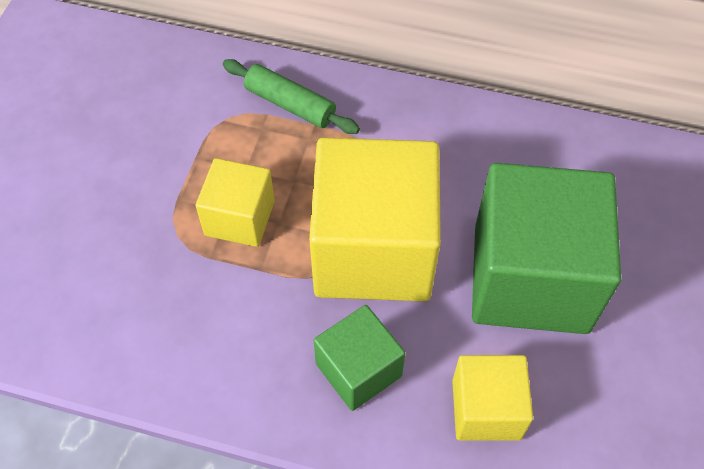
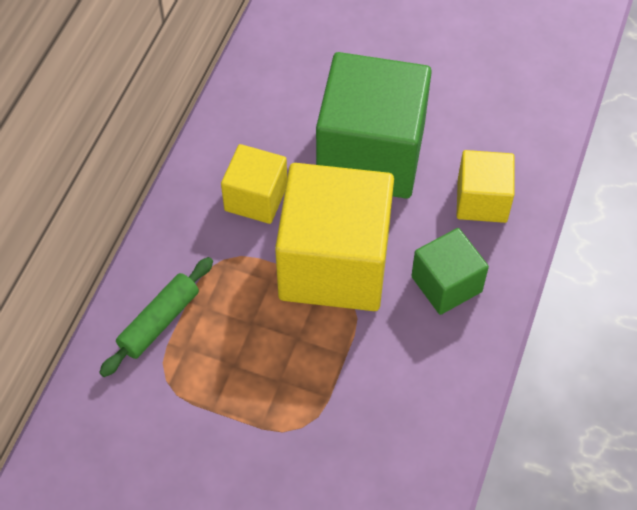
camera: 85 degrees left, 0 degrees up
(239, 218) = (289, 371): yellow cube -> yellow cube (256, 198)

